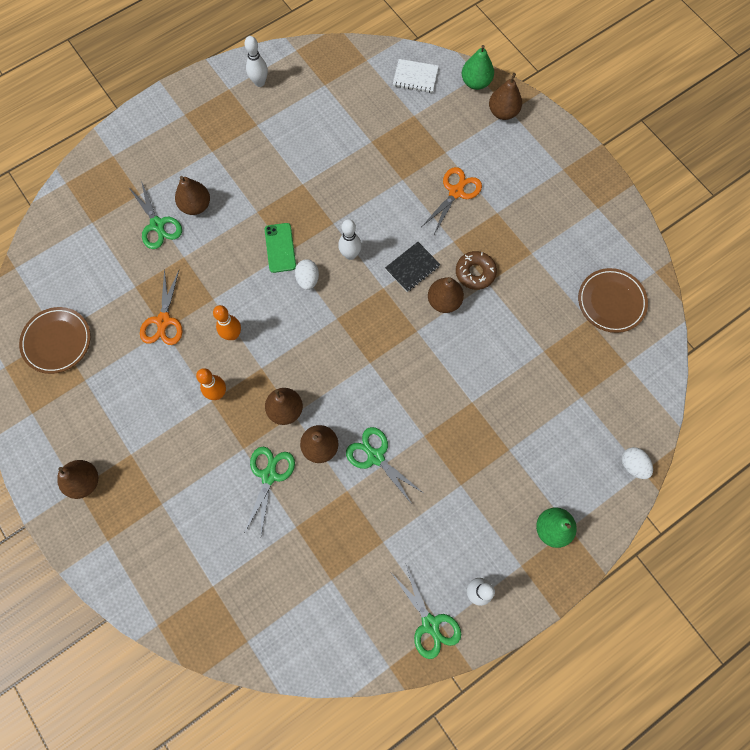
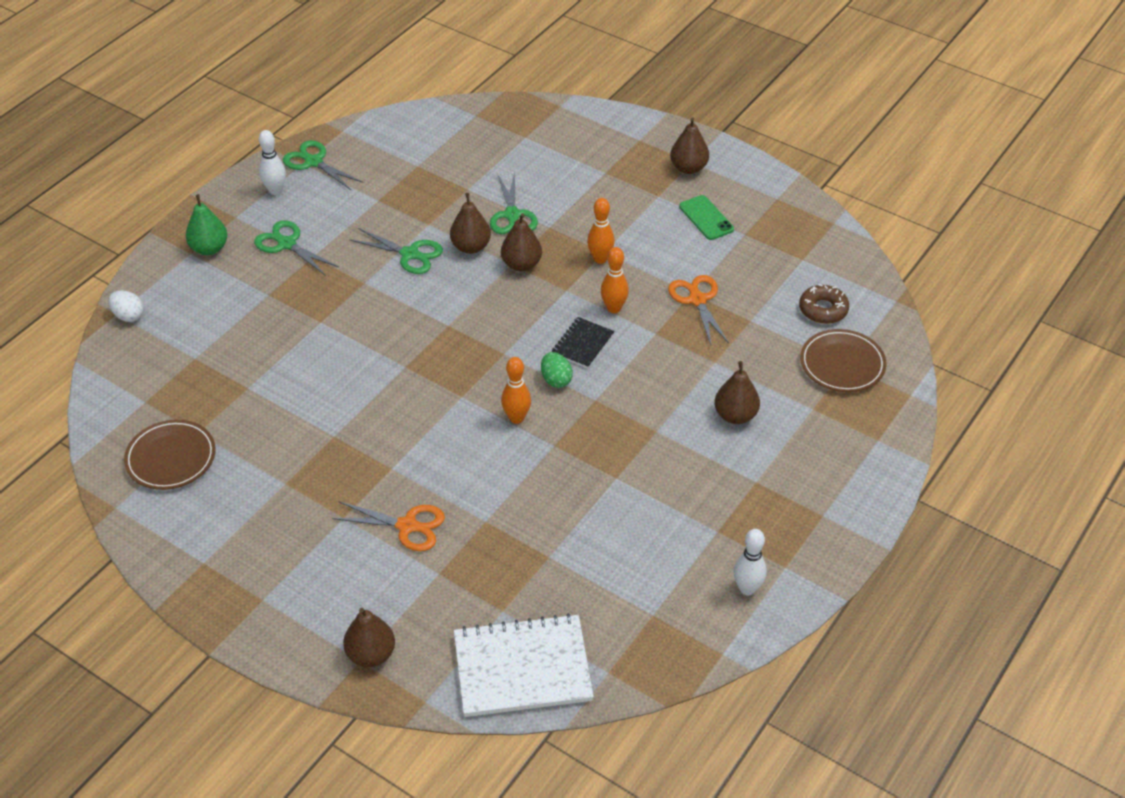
camera: 160 degrees right, 25 degrees down
(57, 341) = (797, 254): brown plate -> brown plate (842, 364)
(157, 225) = (768, 383): green scissors -> green scissors (287, 244)
(280, 248) = (606, 401): green phone -> green phone (706, 218)
(308, 279) = (556, 380): white egg -> green egg
(350, 254) = (516, 418): white bowling pin -> orange bowling pin
(412, 267) = (434, 426): black notebook -> black notebook (583, 344)
(415, 77) = (522, 668): white notebook -> white notebook, size x1.95
(444, 301) = (382, 402): brown pear -> none
(456, 192) = (407, 526): orange scissors -> orange scissors turned 90 degrees counterclockwise
(475, 82) = (426, 688): green pear -> none
(475, 273) = (353, 442): brown donut -> brown donut (823, 309)

